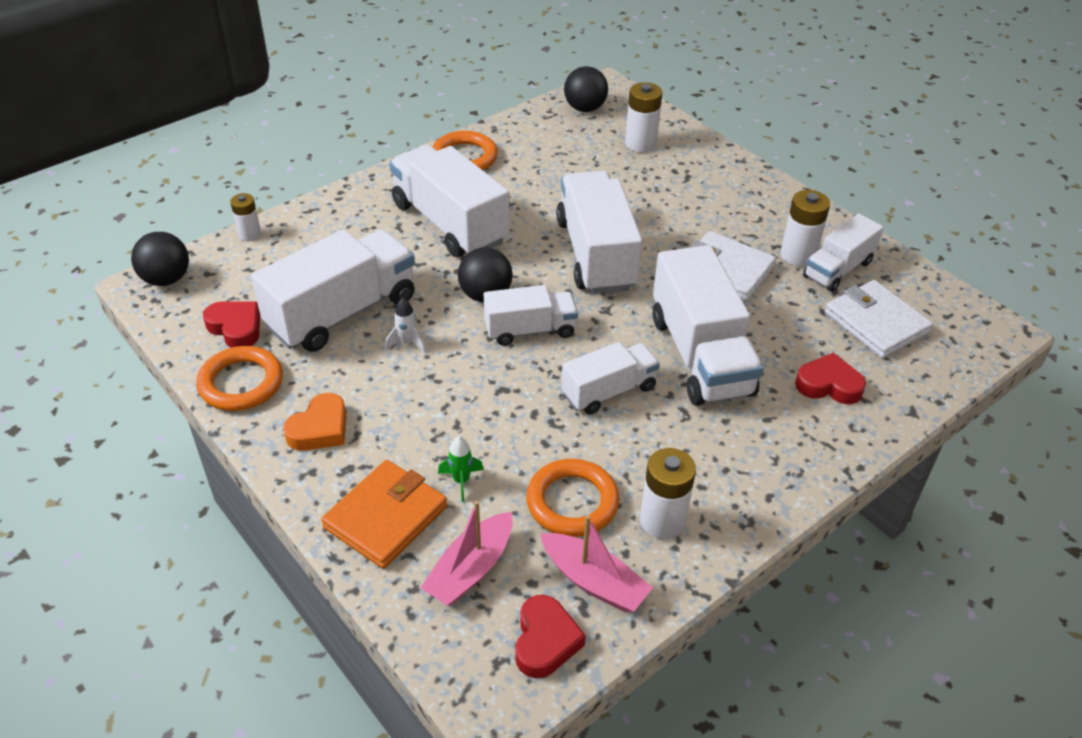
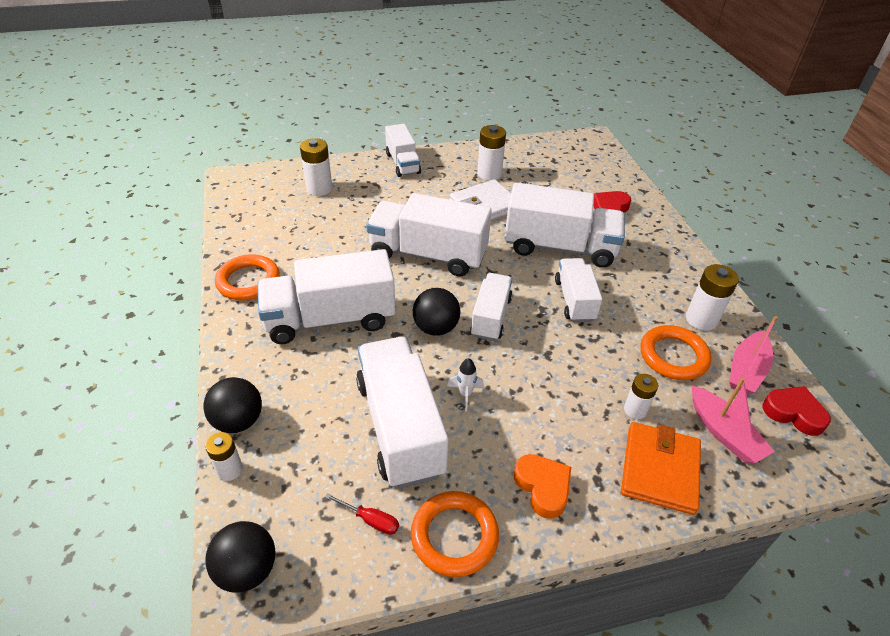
camera: 65 degrees left, 0 degrees up
(236, 328) = (370, 520): red heart -> red screwdriver
(385, 517) = (659, 470): orange wallet -> orange wallet turned 45 degrees clockwise
(461, 481) = (635, 410): green rocket -> white battery
(585, 108) = (249, 197): black ball -> black ball (238, 421)
(594, 581) = (746, 370): pink boat -> pink boat turned 150 degrees clockwise
(838, 269) = (512, 165): white truck -> white truck (402, 163)
(876, 323) = (566, 172): white wallet -> none

